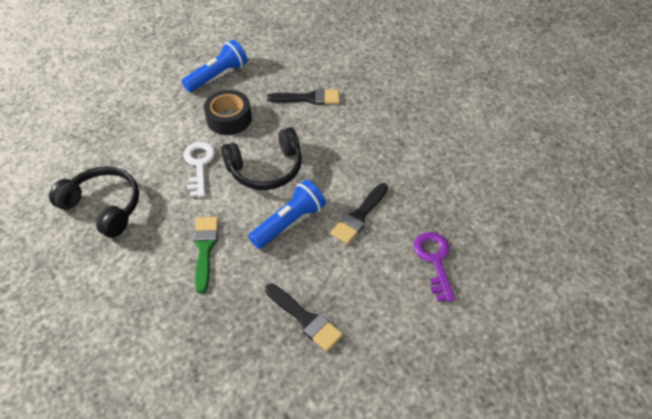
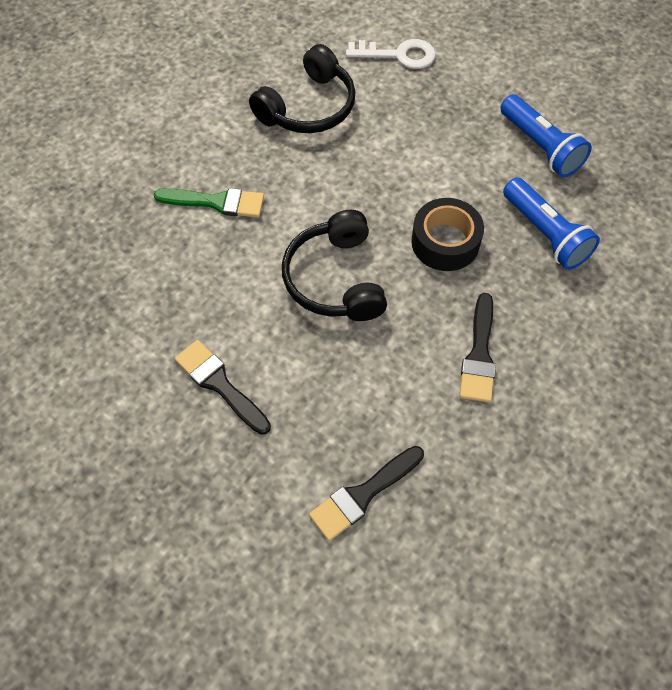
camera: 100 degrees right, 10 degrees up
(199, 165) = (358, 202): white key -> white key (398, 55)
(289, 222) = (232, 296): blue flashlight -> blue flashlight (540, 147)
(305, 319) = (83, 295): black brush -> black brush (363, 495)
(434, 260) = (114, 468): purple key -> none

